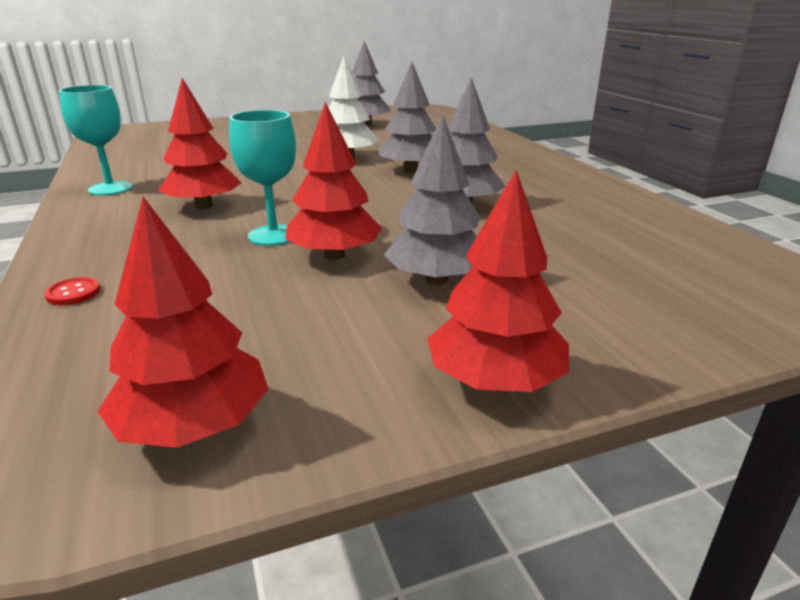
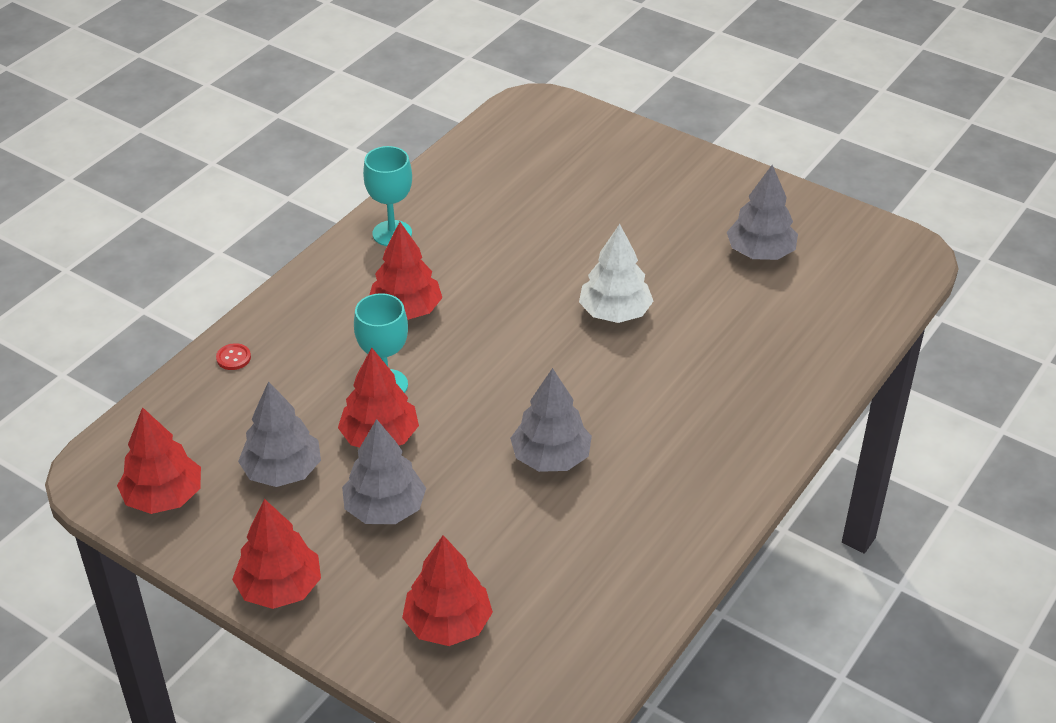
camera: 55 degrees right, 15 degrees up
(410, 170) = (617, 377): grey tree -> grey tree (282, 471)
(640, 295) = (448, 624): none -> red tree

